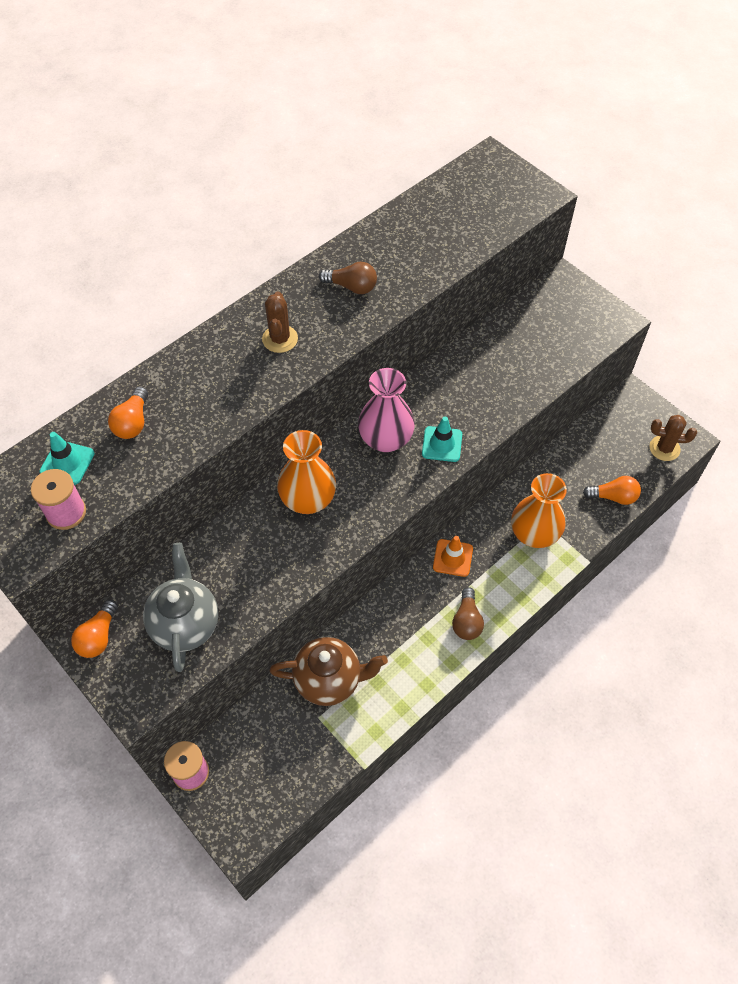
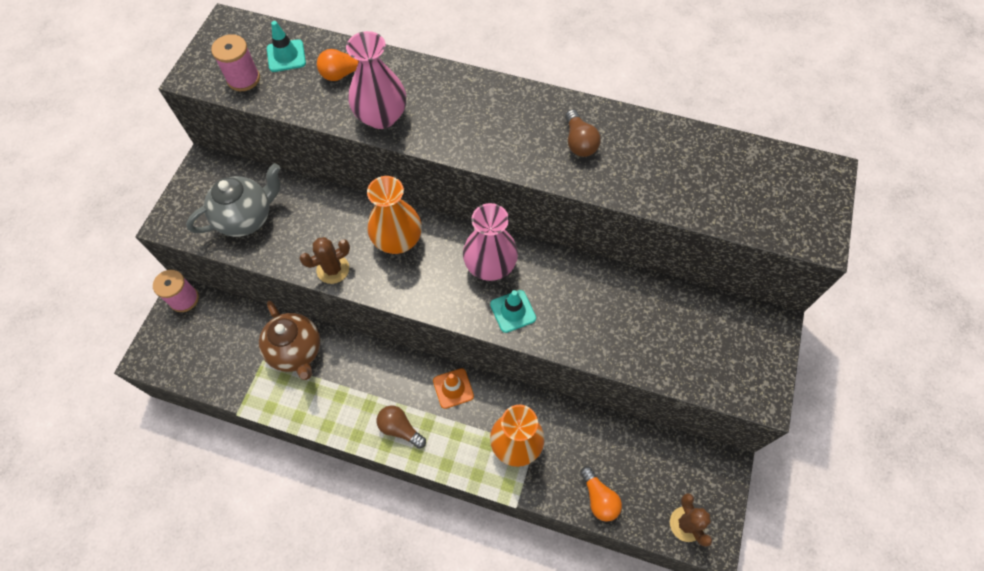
camera: 60 degrees right, 5 degrees up
(98, 636) = (211, 172): orange light bulb -> none
(211, 414) = (381, 116): none -> pink vase
(280, 339) = (486, 121): brown cactus -> brown cactus (333, 269)
(466, 621) = (400, 429): brown light bulb -> brown light bulb turned 60 degrees clockwise

